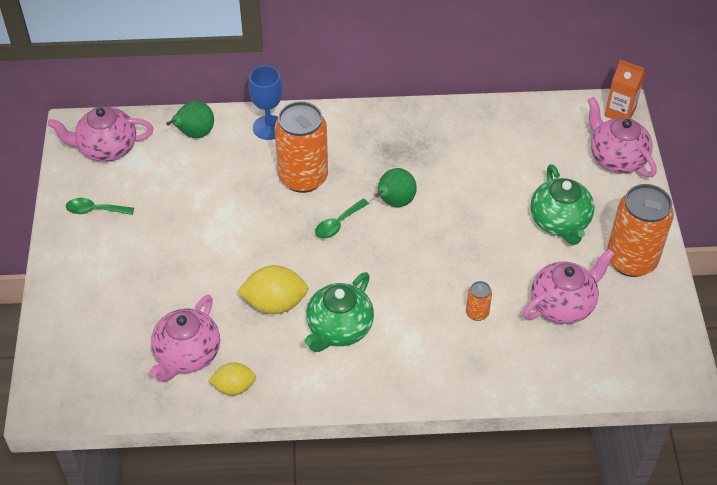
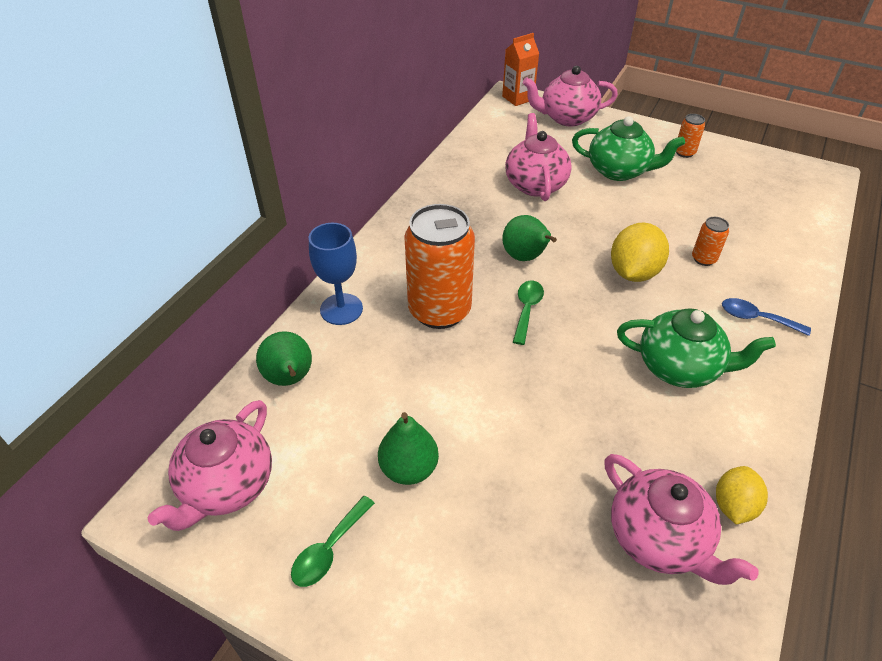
camera: 60 degrees left, 5 degrees down
(165, 220) = (409, 468): none -> green pear
(275, 303) = (614, 409): yellow lemon -> yellow lemon (633, 272)
(338, 224) = (527, 309): green spoon -> green spoon turned 150 degrees counterclockwise
(339, 329) = (680, 367): green teapot -> green teapot turned 45 degrees counterclockwise
(426, 363) = (756, 318): none -> blue spoon
(563, 304) = (717, 205): pink teapot -> pink teapot (535, 184)
(631, 260) = (684, 152): orange can -> orange can, size x0.43

